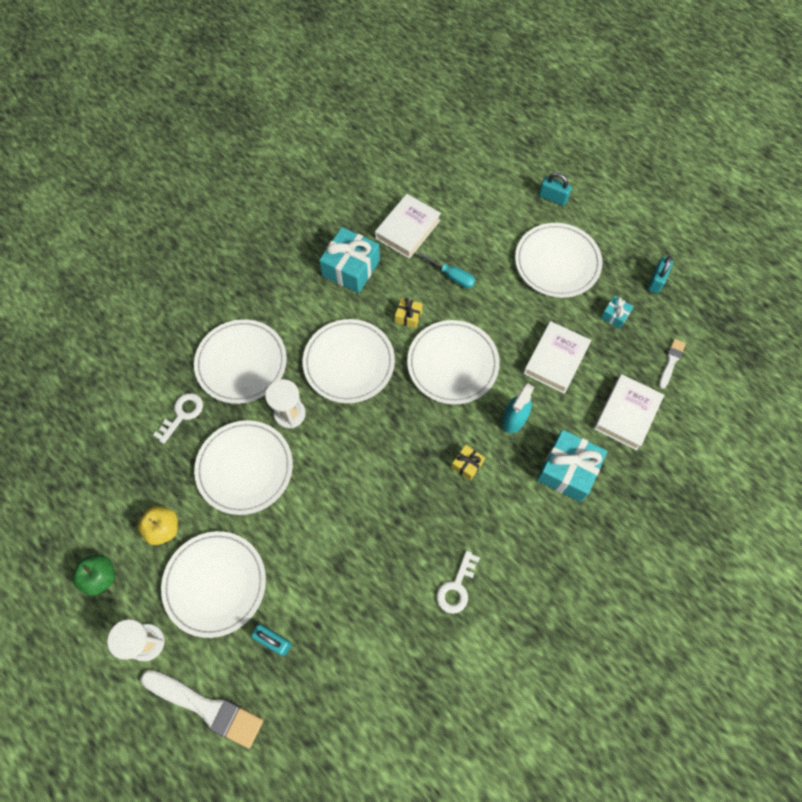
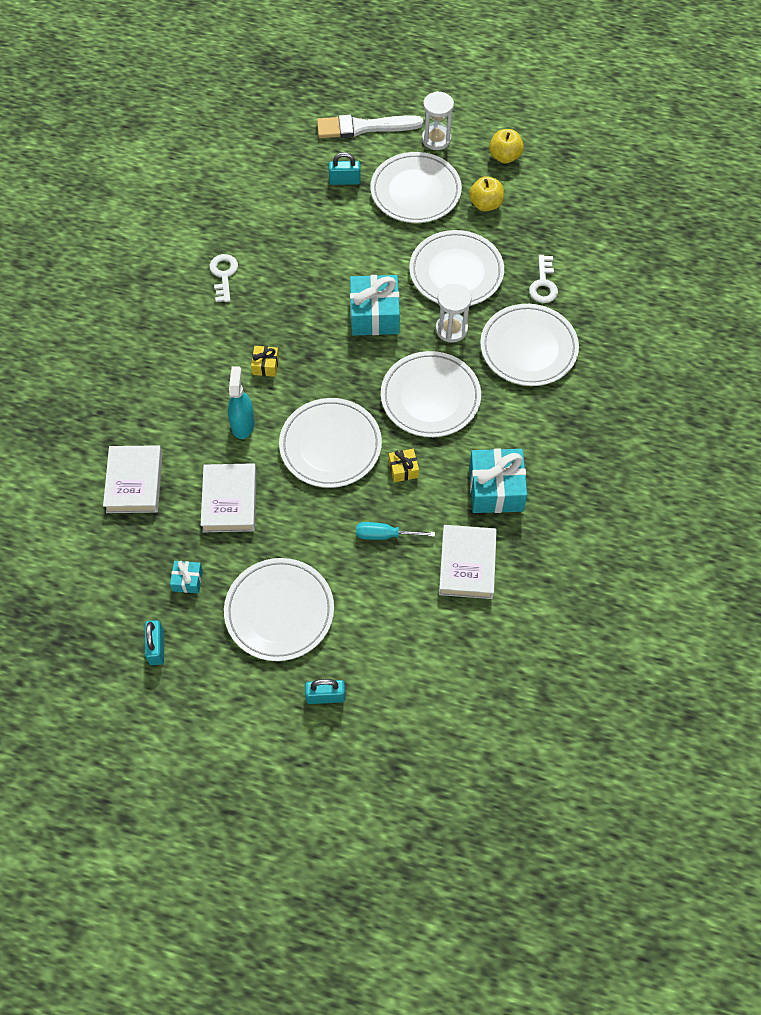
camera: 150 degrees right, 5 degrees down
(100, 577) = (505, 156): green apple -> yellow apple
(567, 470) = (171, 404): turquoise gift -> turquoise gift (374, 315)
(671, 362) = (107, 559): white brush -> none

